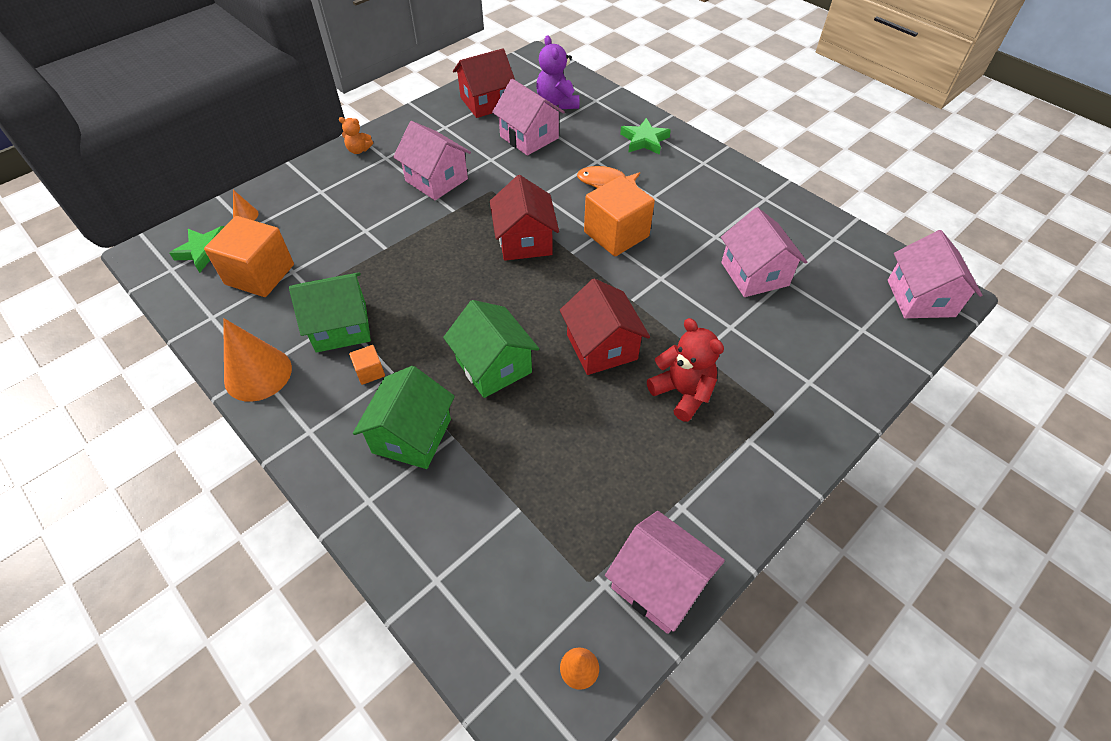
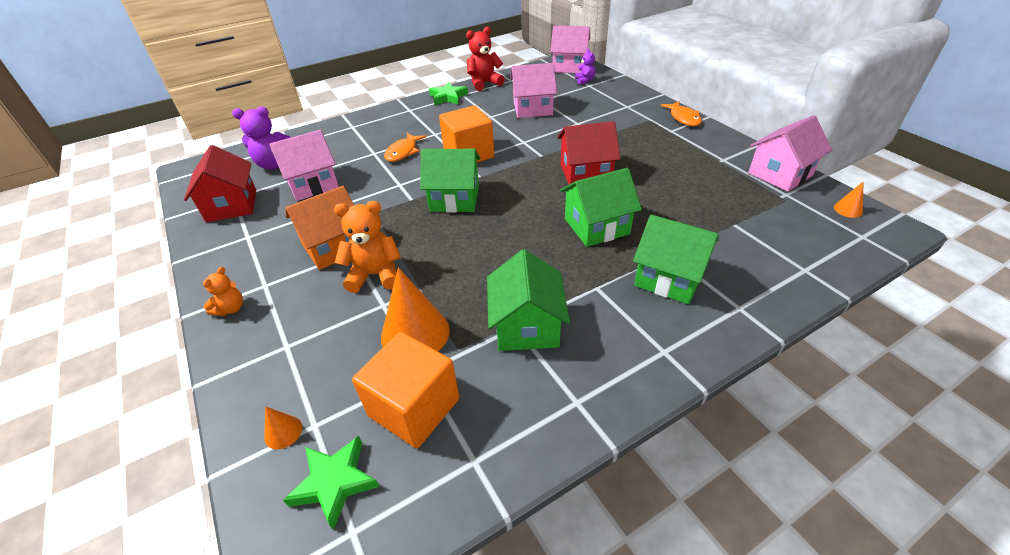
camera: 75 degrees left, 10 degrees down
(258, 374) = (582, 401): orange cone -> orange cone (415, 333)
(370, 372) = (592, 304): orange cube -> none
(401, 215) = (375, 275): none -> orange teddy bear
(436, 180) = (334, 247): pink house -> orange house
(524, 241) = (454, 198): red house -> green house
(644, 140) = (364, 129): green star -> green star (448, 97)
(682, 393) = (632, 147): red teddy bear -> red teddy bear (484, 83)
(798, 458) = (683, 118): none -> orange fish
(876, 322) = (584, 81): none -> purple teddy bear

